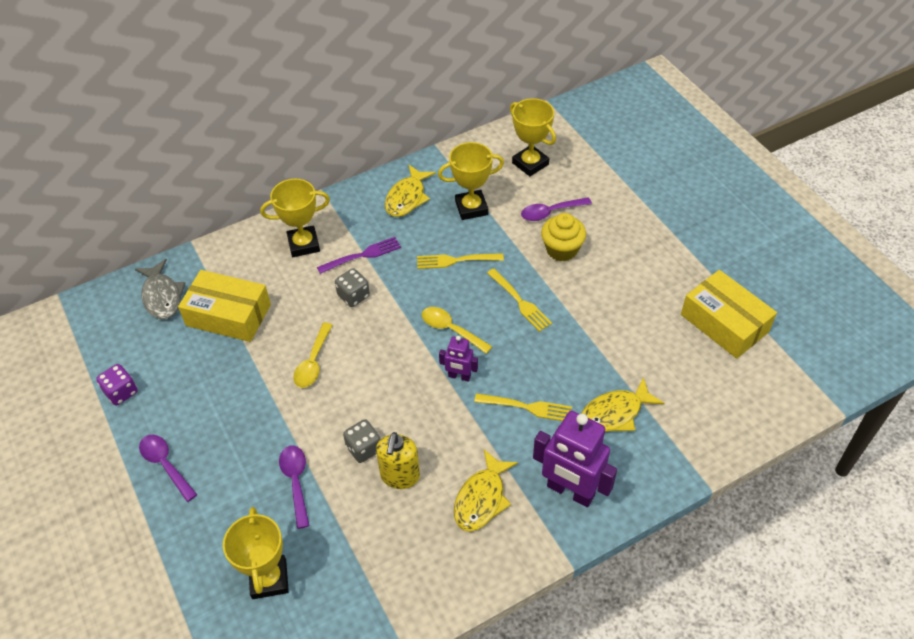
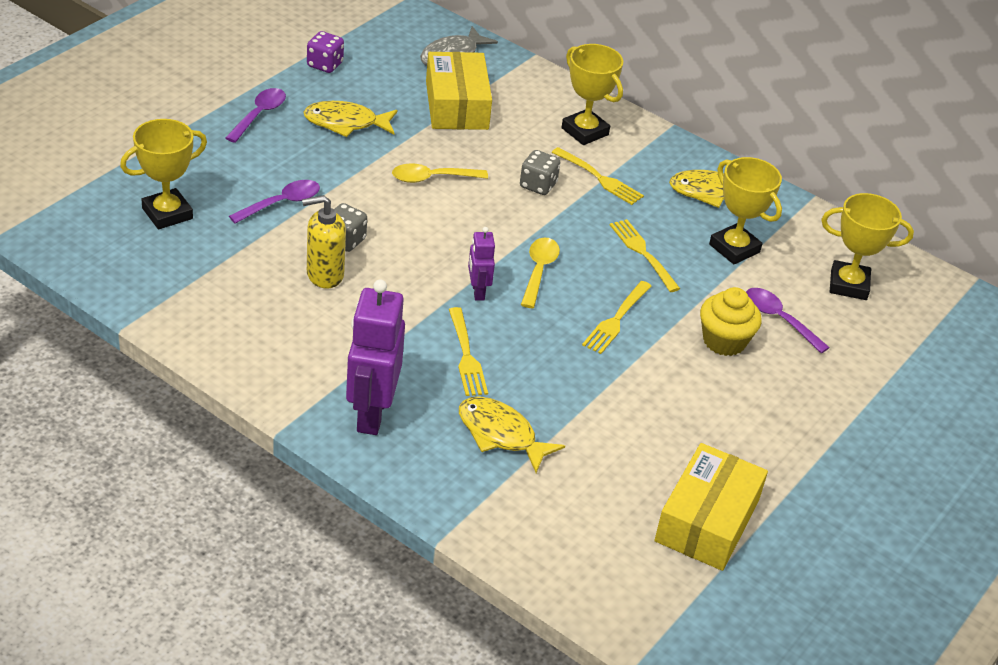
camera: 60 degrees right, 10 degrees down
(362, 256) = (599, 178): purple fork -> yellow fork
(482, 498) = (327, 343): yellow fish -> yellow fish (346, 123)
(530, 164) = (848, 285): yellow trophy -> yellow trophy turned 75 degrees clockwise

